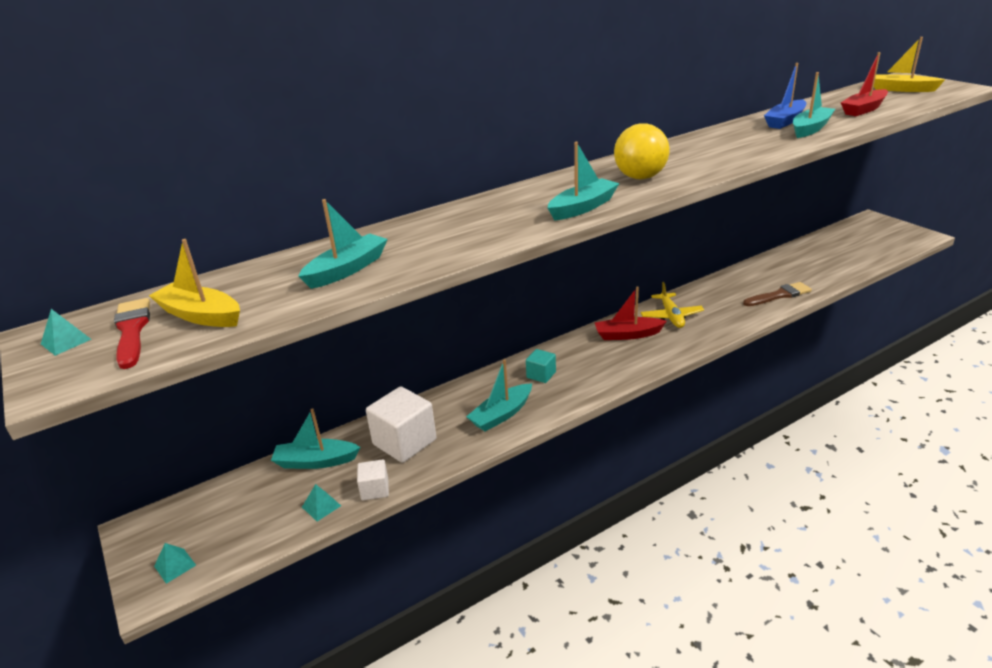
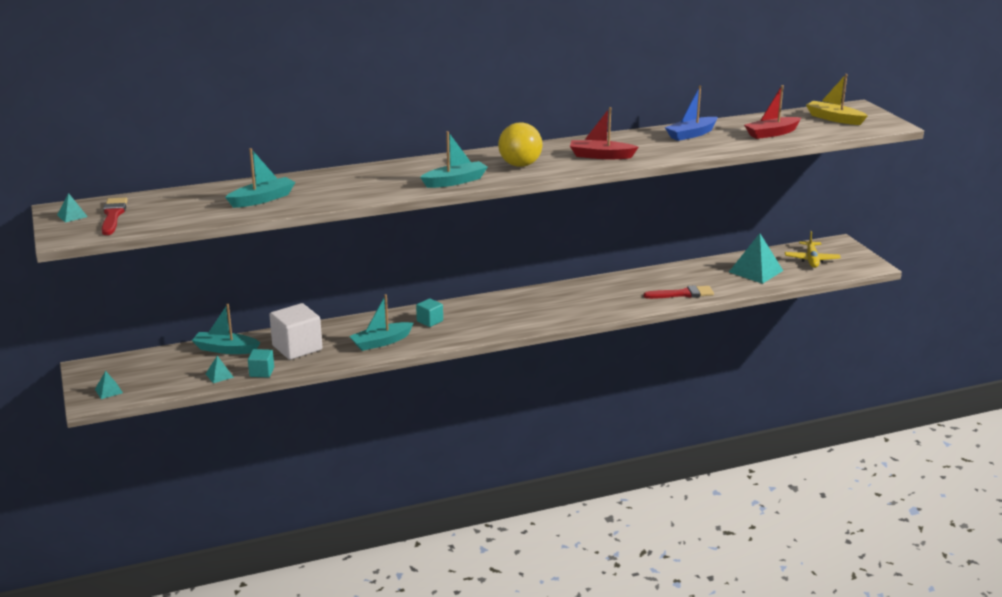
camera: 10 degrees right, 5 degrees down
(200, 315) = (157, 213): yellow boat -> none
(375, 489) = (261, 372): white cube -> turquoise cube
(627, 335) = (522, 304): red boat -> red boat (601, 156)
(671, 316) = (571, 296): yellow plane -> yellow plane (811, 260)
(779, 295) = (682, 294): brown brush -> red brush
(810, 129) = (702, 144): turquoise boat -> none
(826, 259) = (756, 271): none -> turquoise pyramid

